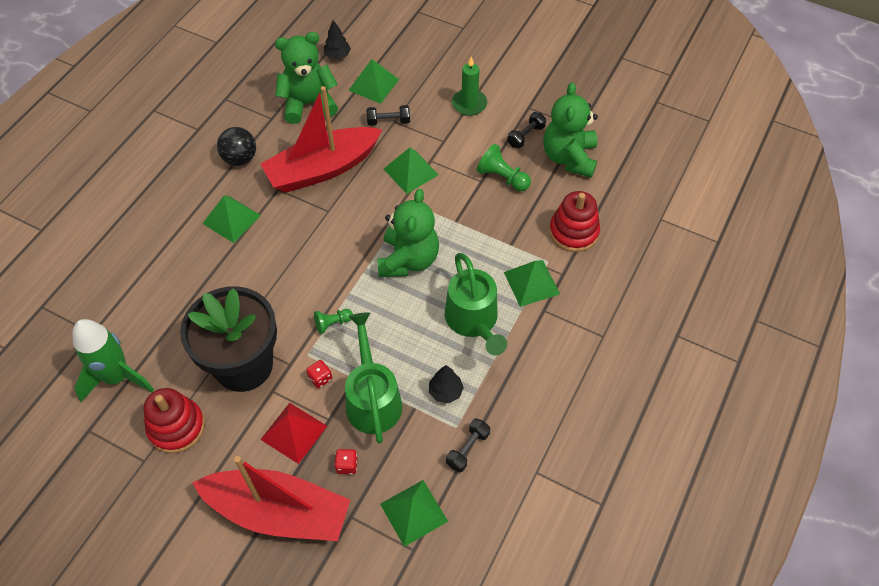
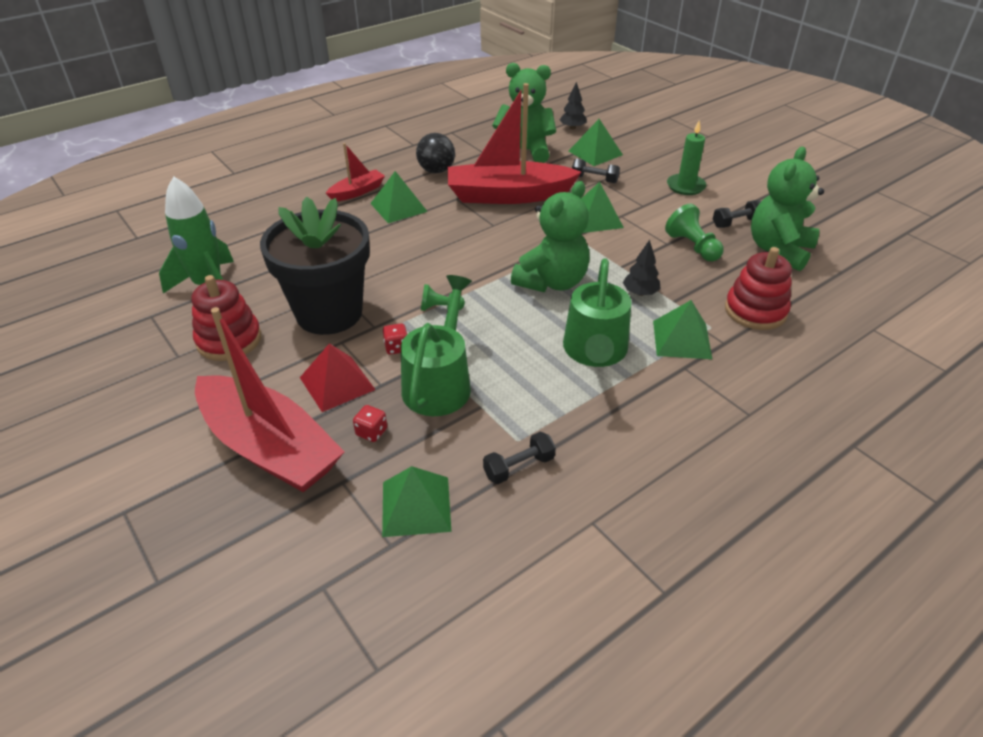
camera: 25 degrees right, 15 degrees down
(181, 213) = (357, 192): none -> red boat
(445, 392) = (525, 403): black tree -> black tree (640, 293)

